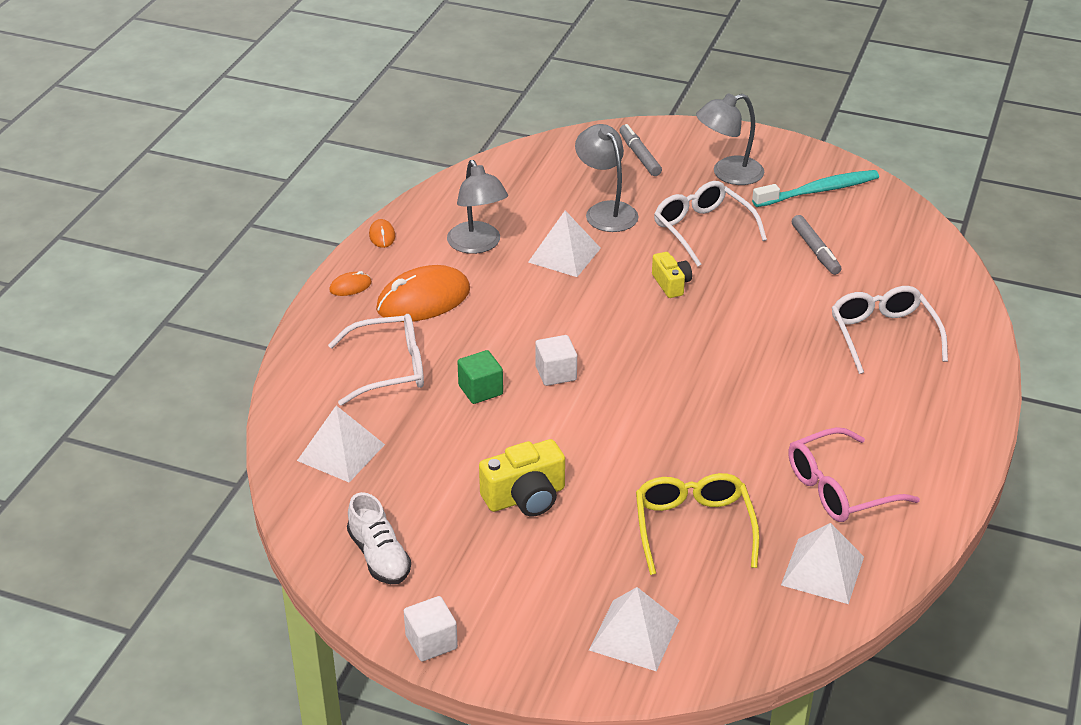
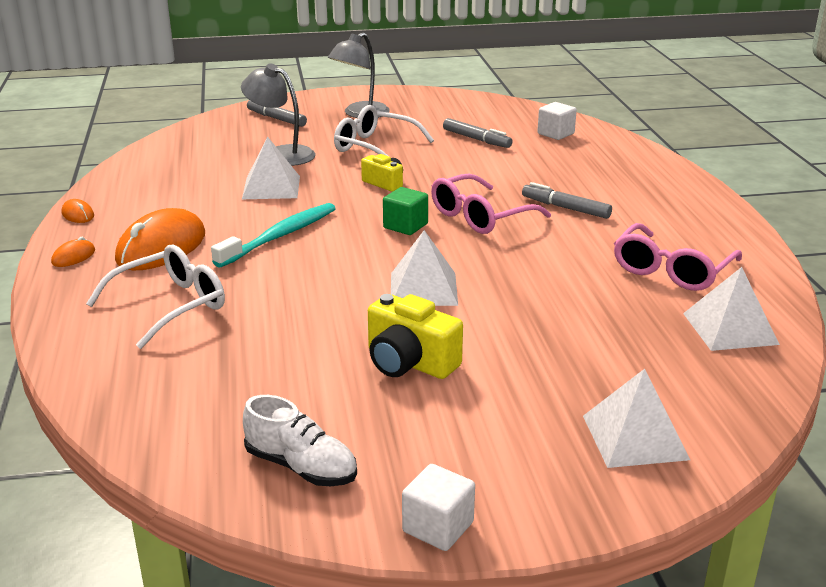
camera: 30 degrees left, 10 degrees down
(341, 452) = (173, 388): white pyramid -> white pyramid (423, 289)
(477, 245) = (182, 199): grey lamp -> none
(480, 390) = (282, 295): green cube -> green cube (405, 226)
(525, 497) = (409, 362): yellow camera -> yellow camera turned 90 degrees clockwise
(556, 373) = (344, 264): white cube -> white cube (555, 134)
(693, 528) = (589, 334): yellow glasses -> none
(723, 359) = (480, 216): none -> pink glasses
(815, 376) = (565, 208): none -> grey marker
(818, 191) = (440, 109): turquoise toothbrush -> turquoise toothbrush (280, 236)
(883, 335) = (585, 172): white glasses -> none

